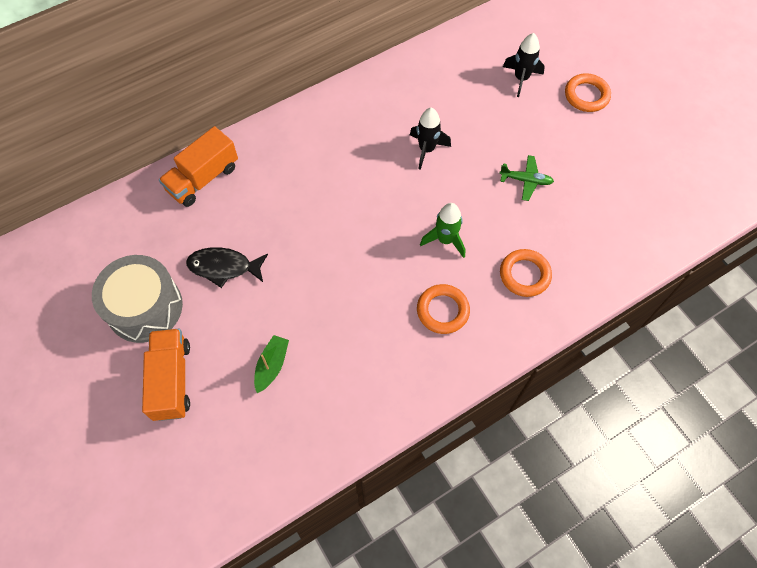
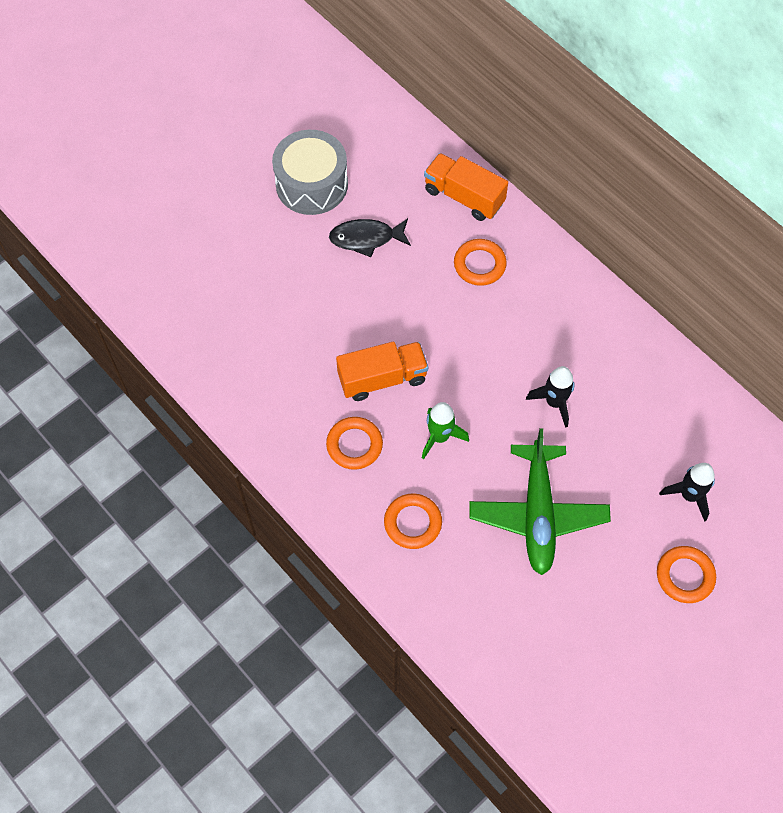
camera: 80 degrees right, 0 degrees up
(172, 380) = (243, 224): orange truck -> orange truck (382, 378)
(224, 267) = (366, 238): black fish -> black fish turned 90 degrees counterclockwise
(272, 366) = (270, 301): green boat -> none
(279, 179) = (479, 264): none -> orange ring
(526, 180) = (537, 514): green plane -> green plane, size x2.19

